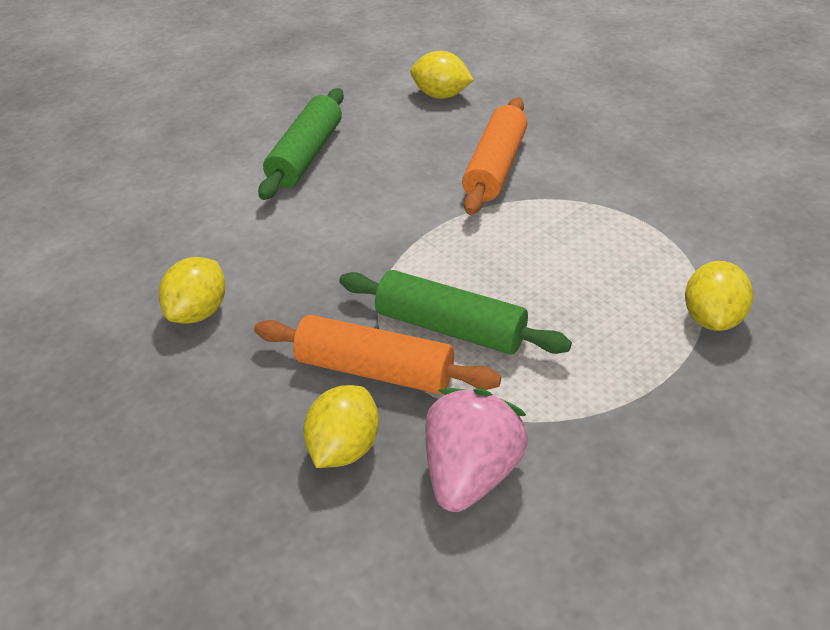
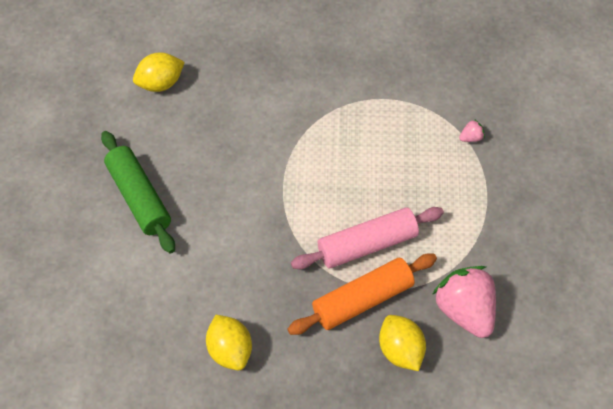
camera: 50 degrees left, 15 degrees up
(450, 328) = (367, 245): green rolling pin -> pink rolling pin
(495, 167) = (264, 119): orange rolling pin -> none
(712, 318) = (471, 138): yellow lemon -> pink strawberry

